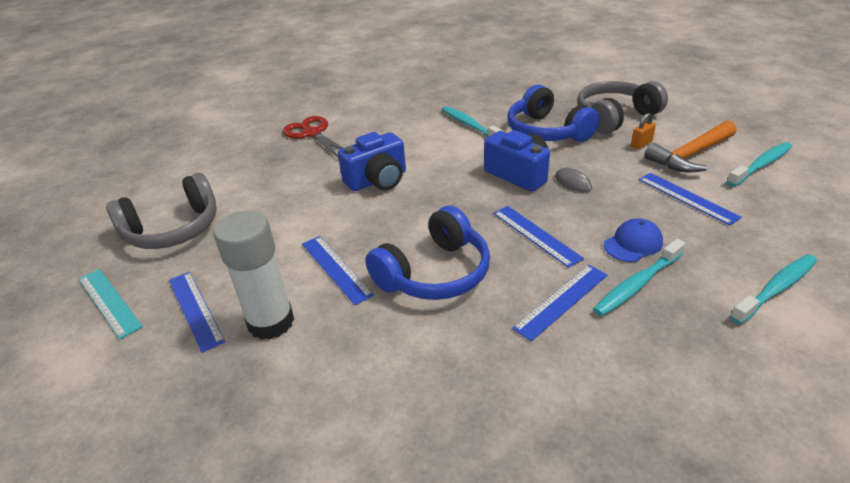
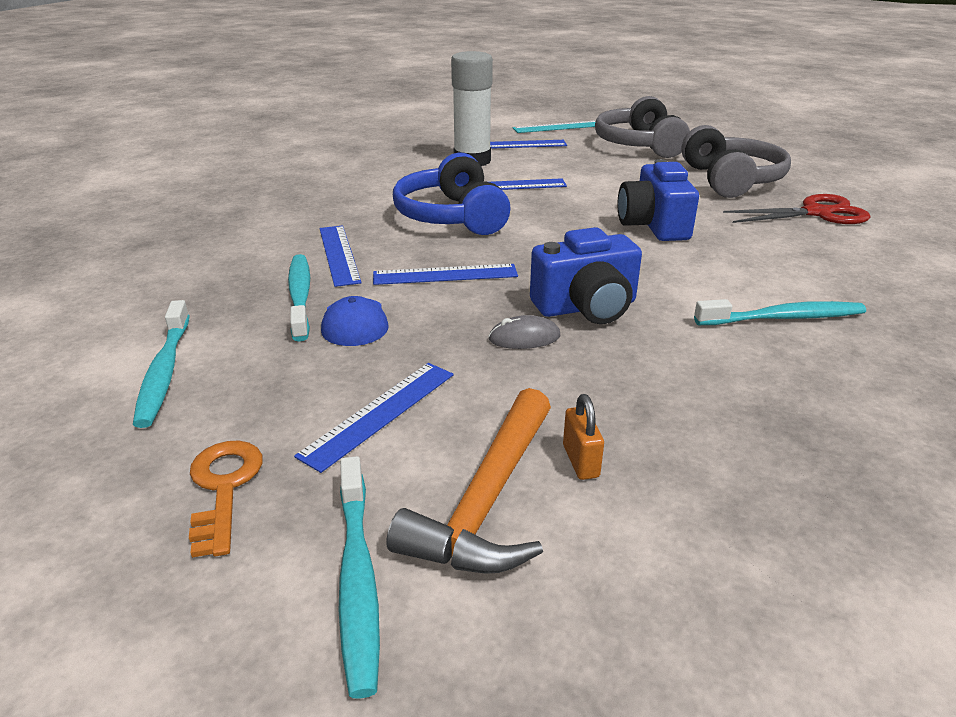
camera: 115 degrees right, 5 degrees down
(546, 131) = (711, 379): blue headphones -> none
(615, 117) = (730, 492): grey headphones -> grey headphones (731, 180)
(687, 198) = (379, 413): blue ruler -> blue ruler turned 45 degrees counterclockwise
(690, 155) = (486, 501): orange hammer -> orange hammer turned 150 degrees counterclockwise
(786, 214) = (224, 488): none -> orange key

